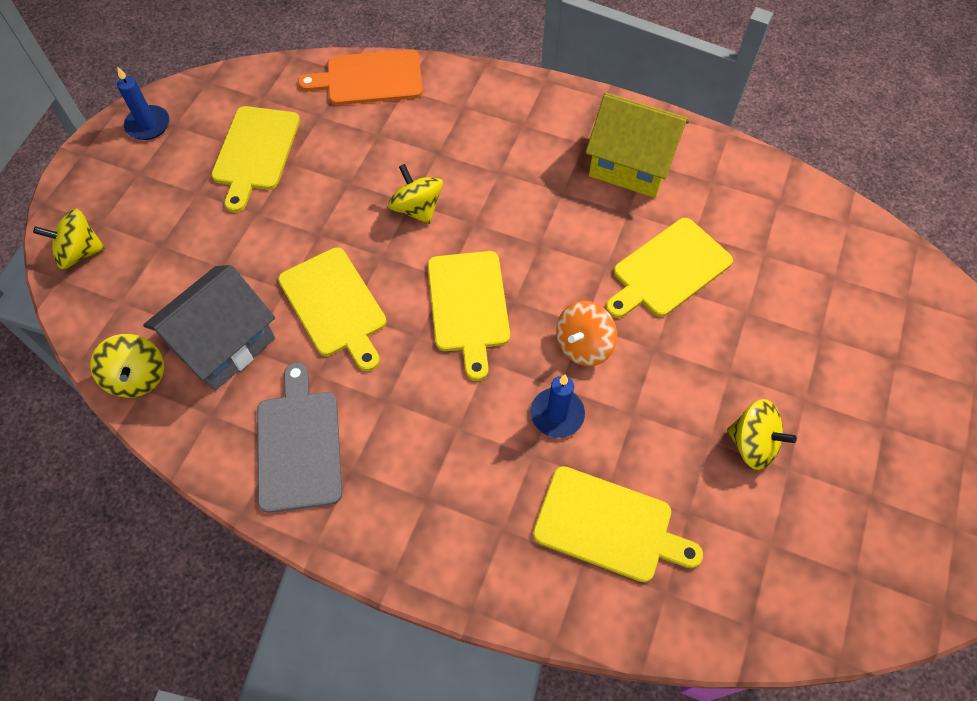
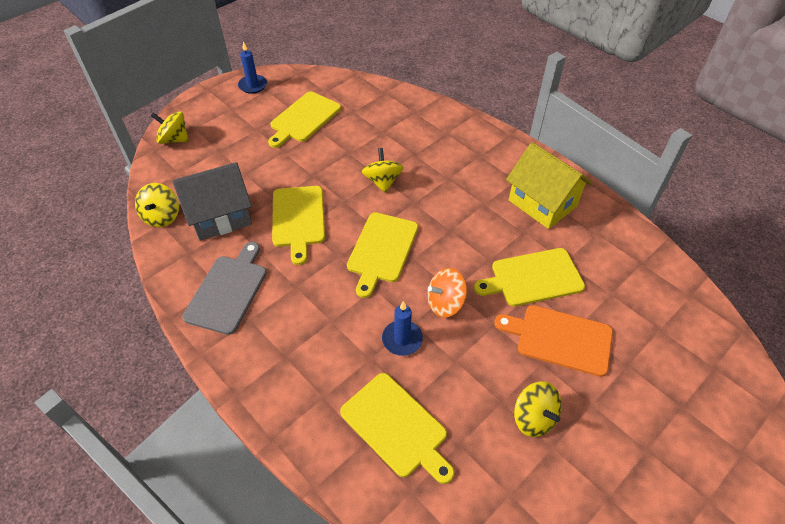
camera: 25 degrees right, 10 degrees down
(369, 79) = (396, 100): orange cutting board -> orange cutting board (559, 339)

